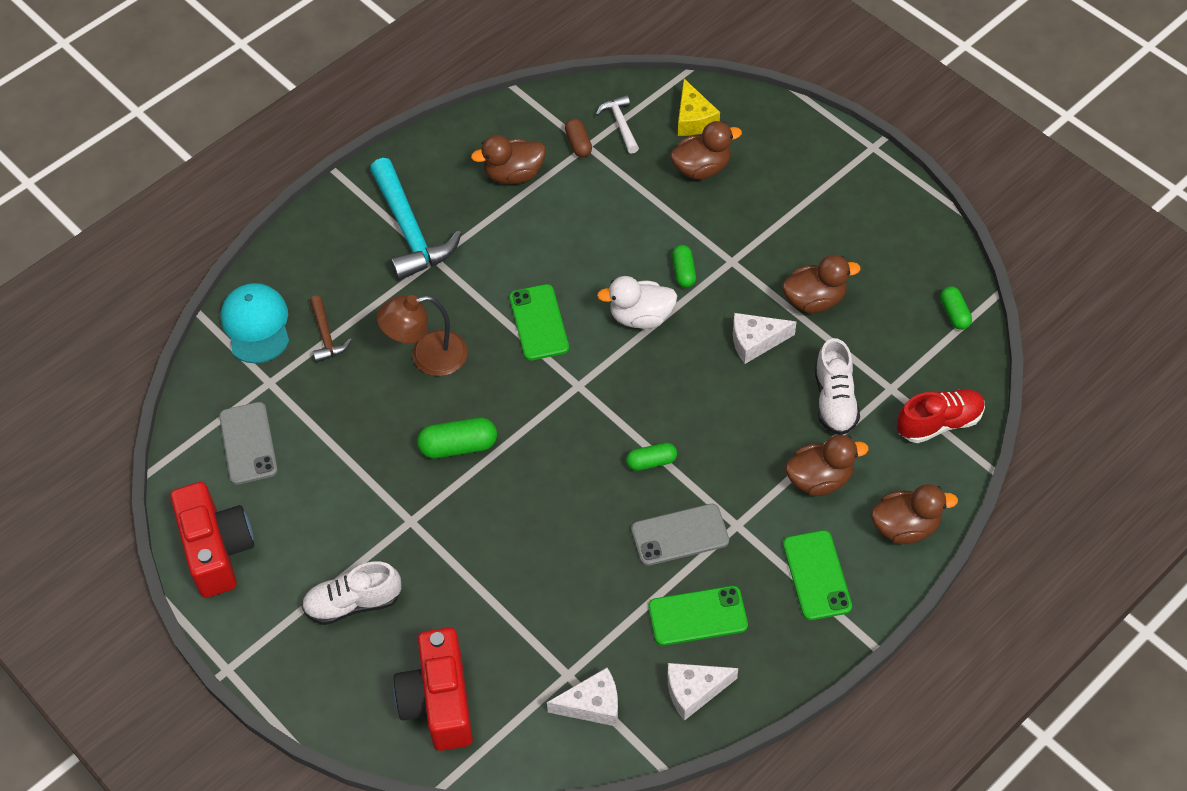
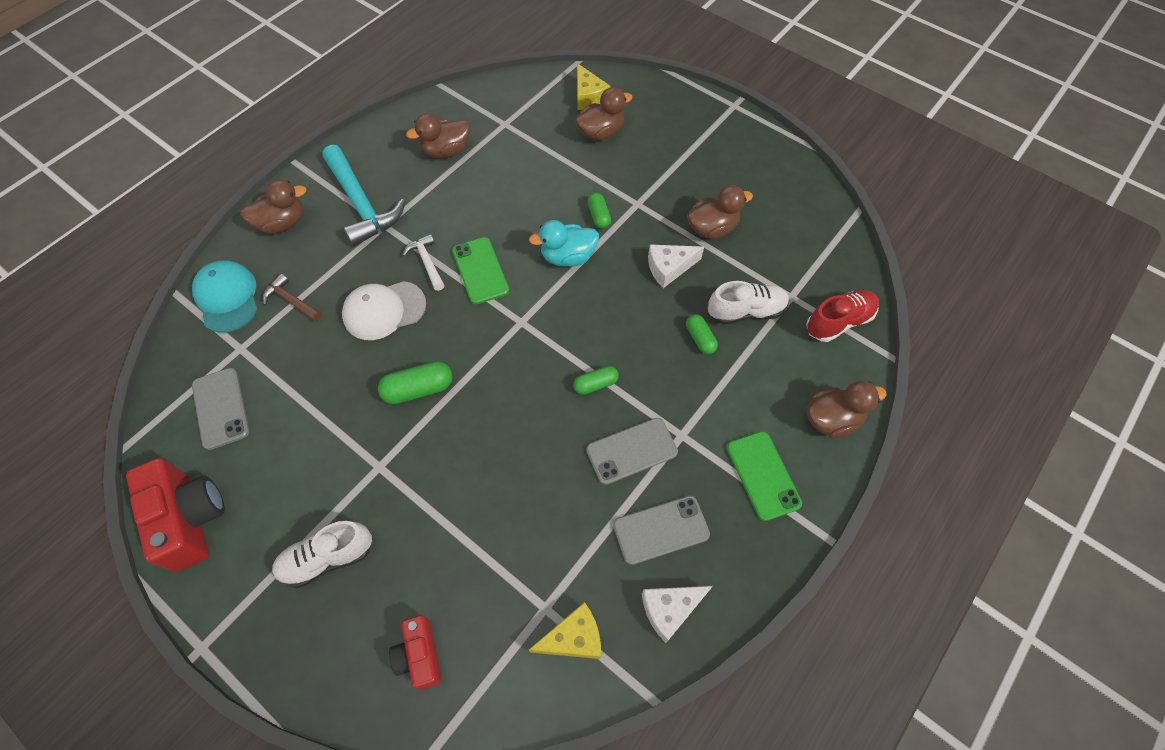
camera: 10 degrees left, 5 degrees up
(326, 336) = (291, 301): brown hammer -> brown hammer turned 150 degrees clockwise
(427, 357) = (384, 310): brown lamp -> white cap
(439, 702) = (420, 655): red camera -> red camera, size x0.59
(578, 144) = (497, 123): brown capsule -> none
(592, 705) = (573, 638): white cheese -> yellow cheese
(620, 124) = (530, 105): white hammer -> white hammer (427, 262)
(640, 317) = (568, 257): white duck -> turquoise duck
(697, 616) = (661, 530): green phone -> grey phone
(819, 479) = (747, 383): brown duck -> brown duck (282, 223)
(834, 400) = (746, 311): white shoe -> white shoe turned 90 degrees counterclockwise
(954, 313) = (829, 228): green capsule -> green capsule (700, 339)

